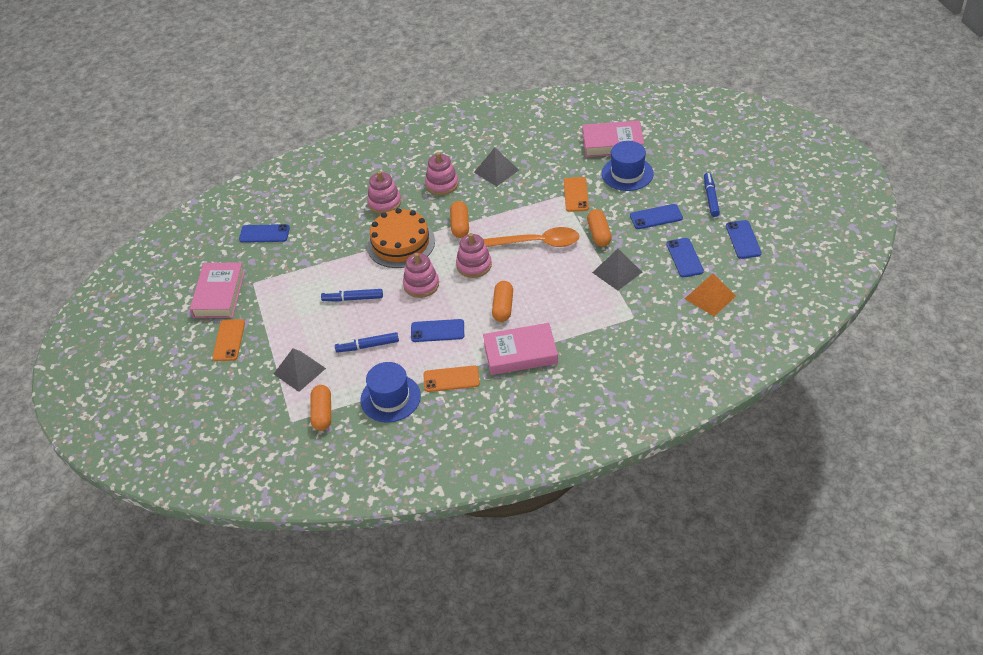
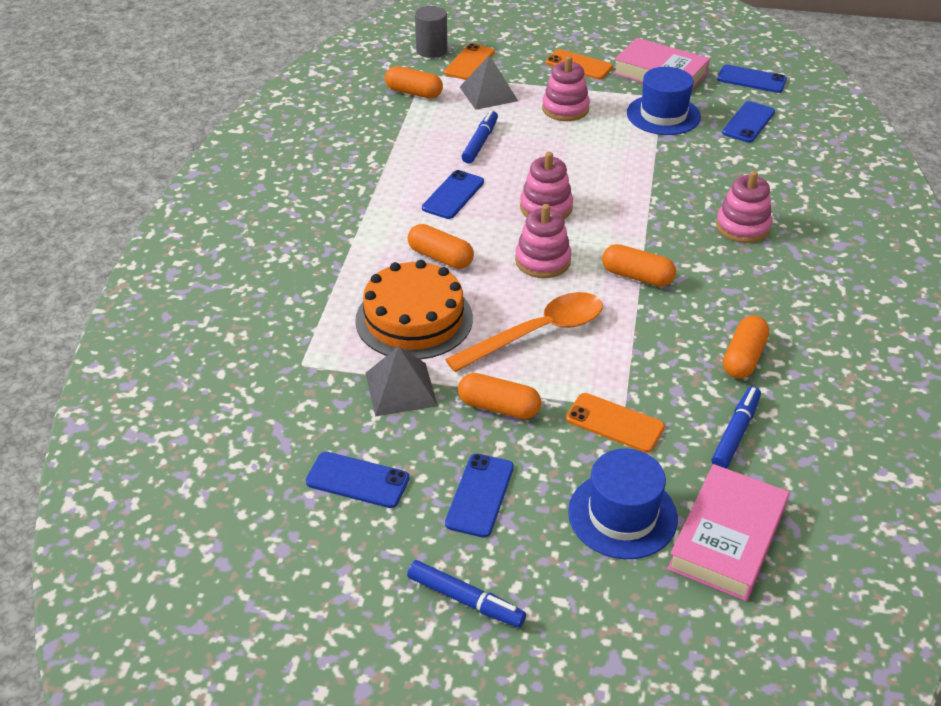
camera: 115 degrees right, 5 degrees down
(249, 436) = (431, 50): none -> grey cylinder
(353, 299) = (569, 153): blue marker -> blue marker (735, 433)
(390, 398) = (387, 136): blue hat -> blue hat (663, 115)
(400, 243) = (642, 215): orange cake -> orange cake (414, 319)
(442, 184) = (748, 291): pink stacking toy -> pink stacking toy (565, 109)
(451, 379) = (368, 181): orange phone -> orange phone (469, 63)
(496, 171) = (743, 358): grey pyramid -> orange capsule
(520, 353) = (350, 243): pink book -> none
(535, 243) = (537, 333): orange spoon -> orange spoon turned 150 degrees counterclockwise
(710, 297) = (252, 465): orange pyramid -> none
(743, 239) = (325, 582): blue phone -> blue phone (751, 79)

